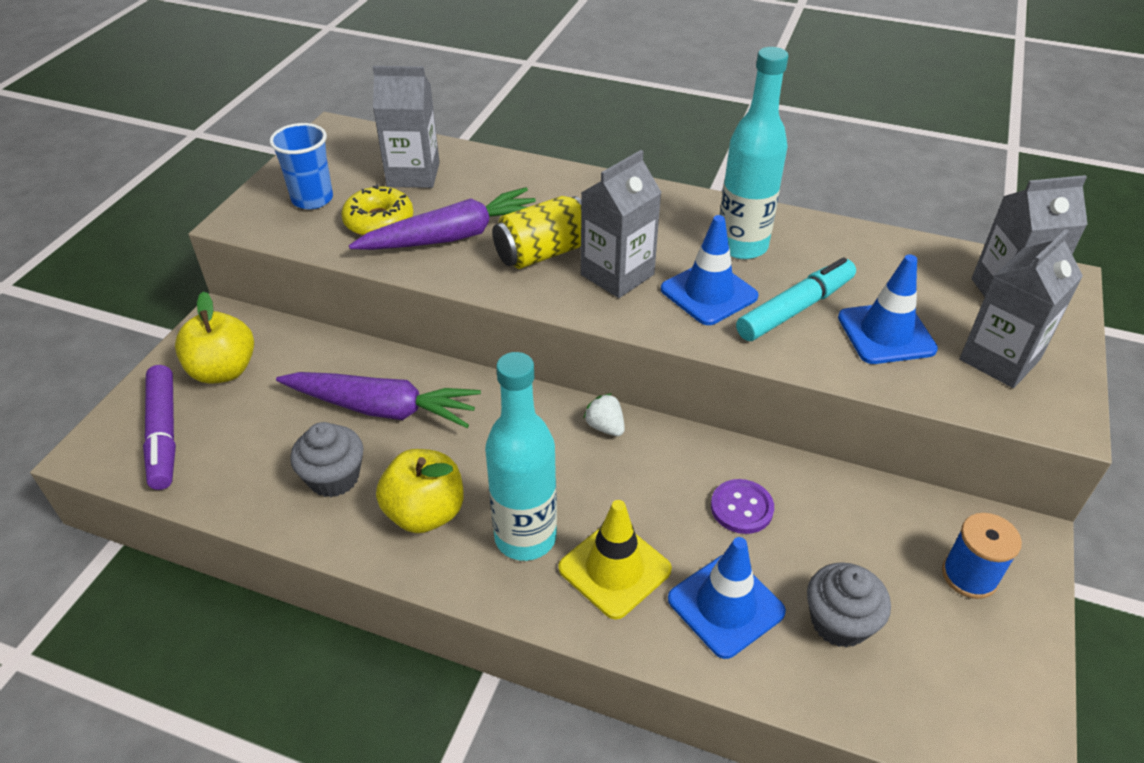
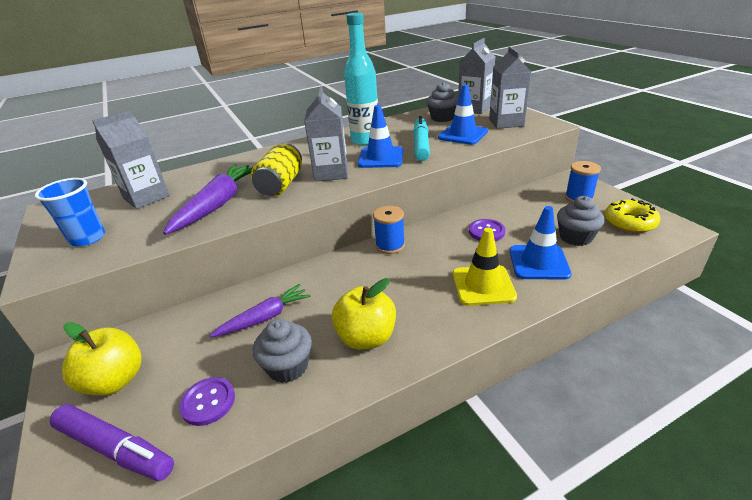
camera: 45 degrees left, 10 degrees down
(249, 453) = (208, 402): none -> purple button
(379, 221) = (157, 222): yellow donut -> yellow donut (629, 222)
(382, 408) = (265, 318): purple carrot -> purple carrot, size x0.65
(525, 537) = (429, 306): turquoise bottle -> none
(605, 427) = (390, 245): white strawberry -> blue spool
(920, 277) = (442, 118): none -> grey cupcake

